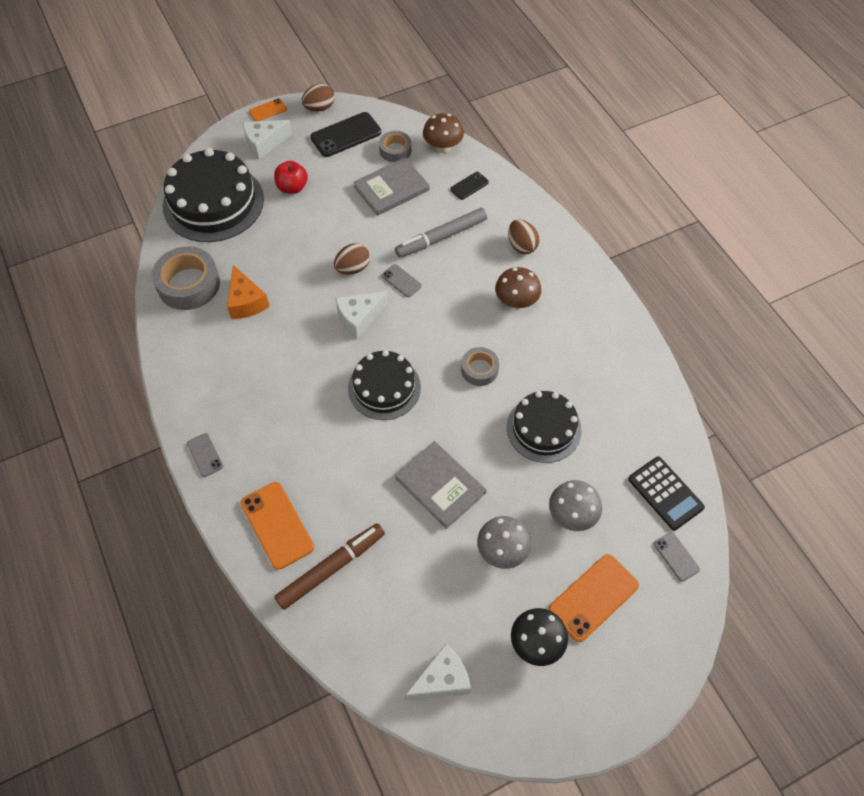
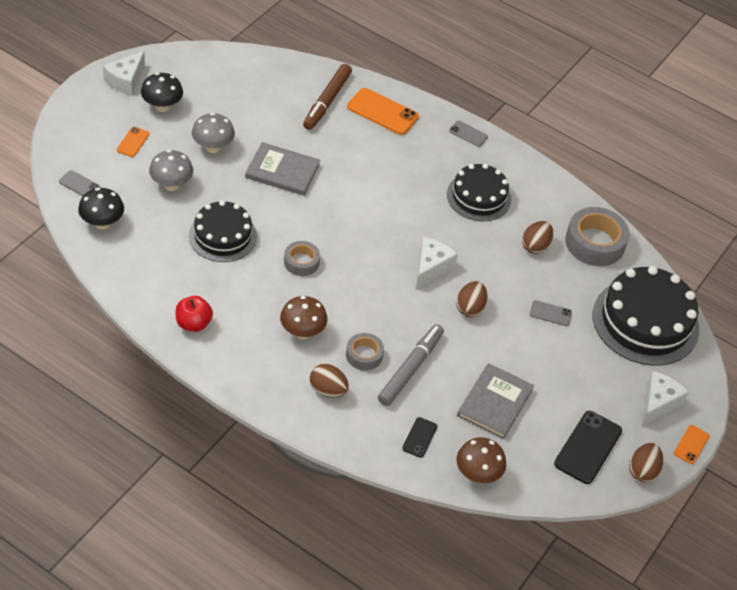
camera: 145 degrees right, 10 degrees down
(246, 302) = (535, 246): orange cheese -> brown egg
(292, 187) = (589, 365): red apple -> red apple (193, 323)
(384, 387) = (371, 221): black cake -> black cake (478, 197)
(395, 150) = (524, 449): grey tape -> grey tape (364, 355)
(401, 281) = (418, 313): grey phone -> grey phone (550, 313)
(442, 679) = (215, 71): white cheese -> white cheese (126, 81)
(593, 597) = (133, 142): orange phone -> orange phone, size x0.54
(665, 493) = (102, 223): black calculator -> black mushroom

